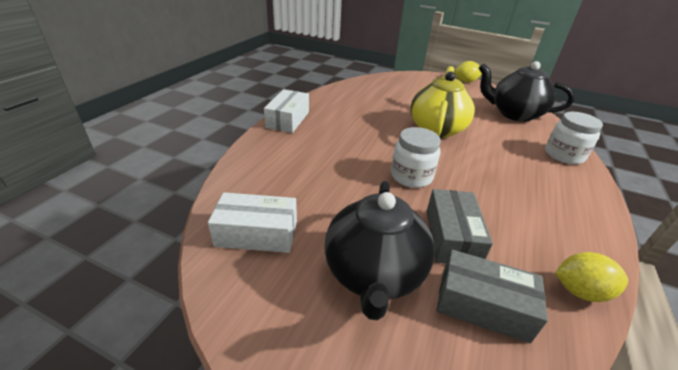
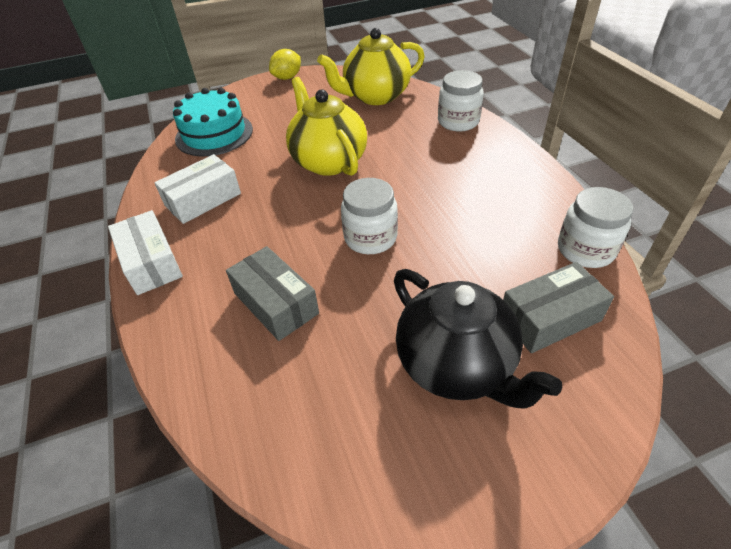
camera: 40 degrees left, 10 degrees up
(257, 233) = (312, 427): white box -> white box (203, 199)
(389, 87) = (214, 134): none -> turquoise cake
(451, 237) = (469, 275): grey box -> grey box (275, 303)
(514, 114) = (375, 96): black teapot -> yellow teapot
(580, 291) = (585, 250): yellow lemon -> white jar

